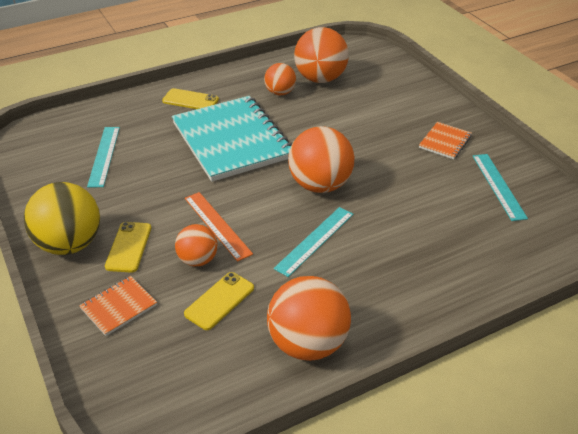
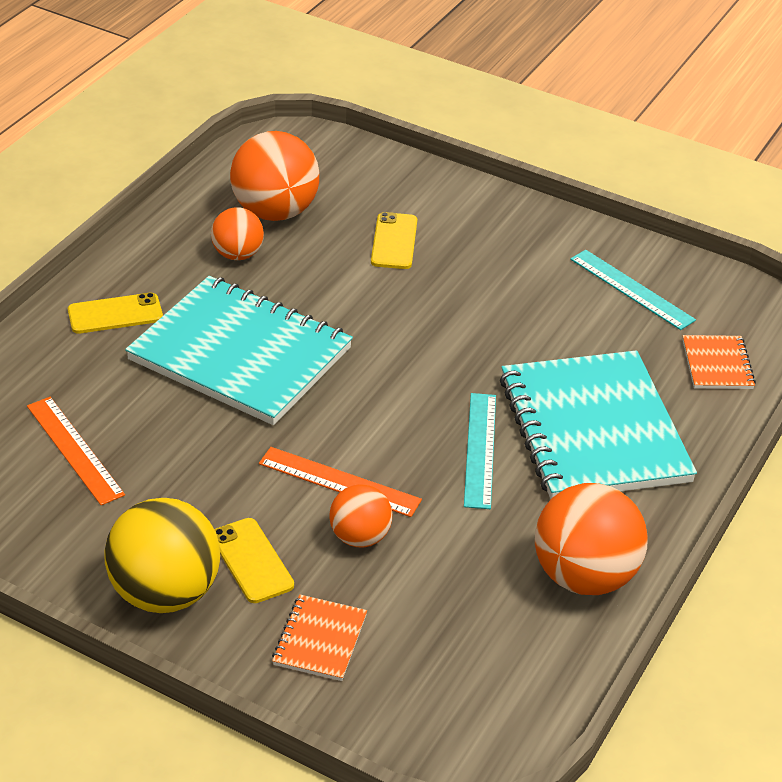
camera: 35 degrees left, 0 degrees up
(104, 156) = (74, 450): turquoise ruler -> orange ruler
(219, 301) = (437, 575): yellow phone -> yellow phone (394, 241)
(320, 185) = (419, 373): orange ball -> none
(397, 257) = (593, 429): none -> turquoise notebook
(445, 142) = (521, 251): orange notebook -> orange notebook (717, 364)

